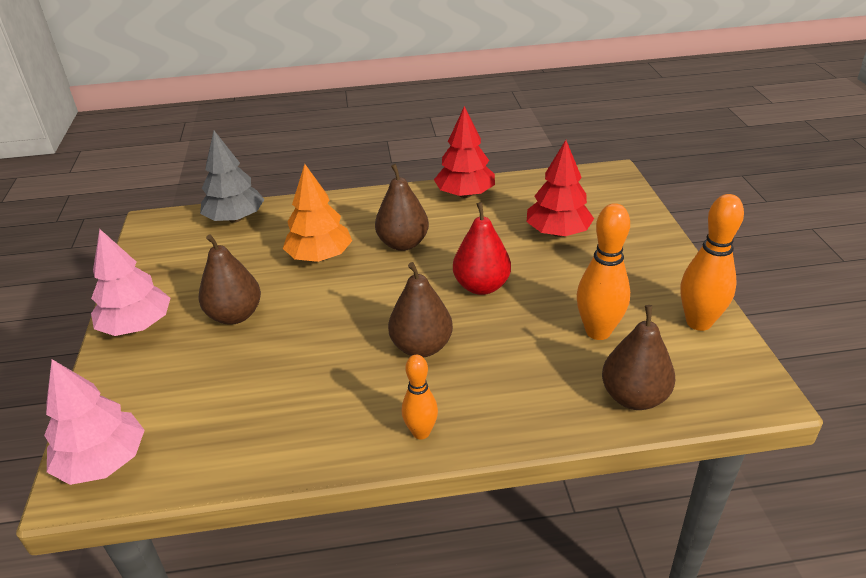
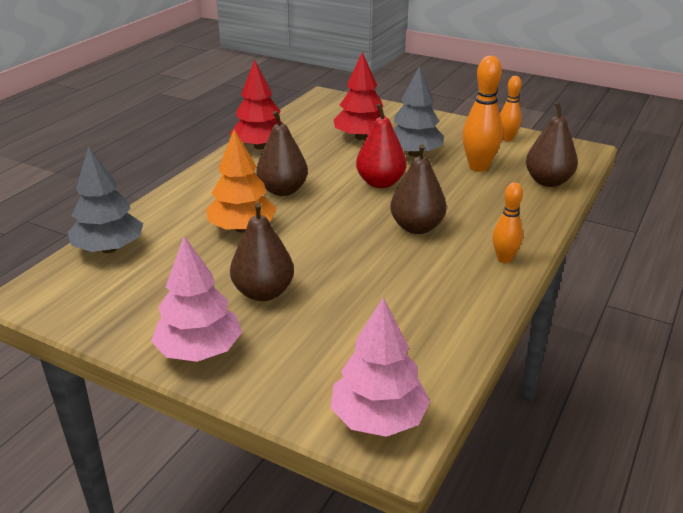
camera: 55 degrees left, 5 degrees down
(568, 278) = (414, 154): none -> grey tree
(698, 322) = (507, 138): orange bowling pin -> orange bowling pin, size x0.62

